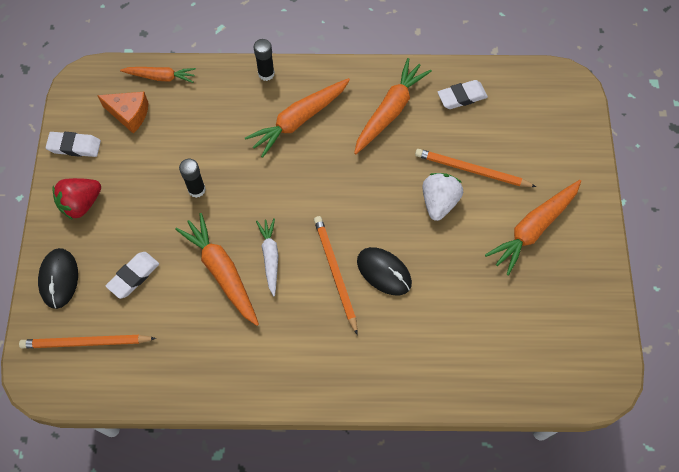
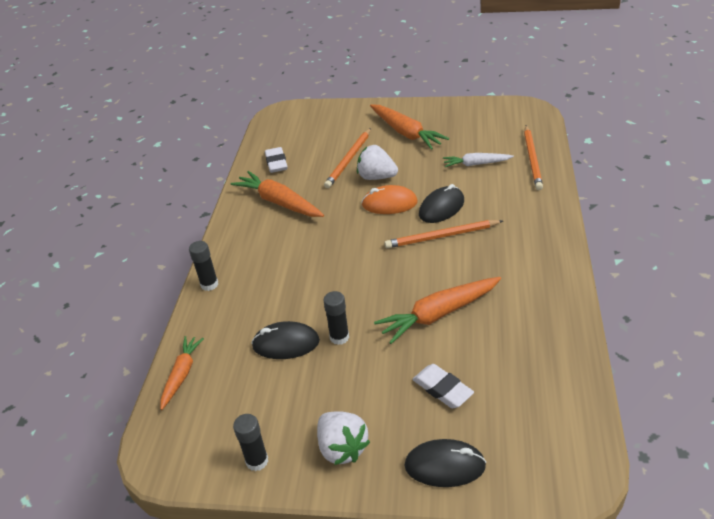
camera: 80 degrees left, 25 degrees down
(74, 146) = (257, 461): white eraser -> black glue stick
(81, 204) = (342, 448): red strawberry -> white strawberry
(86, 342) = (527, 431): orange pencil -> orange pencil (532, 159)
(129, 114) = (225, 403): orange cheese -> none
(191, 148) = (286, 343): none -> black mouse
(270, 257) = (423, 279): white carrot -> white carrot (476, 164)
(299, 120) = (273, 260): orange carrot -> none
(390, 218) = (389, 203): none -> orange mouse

